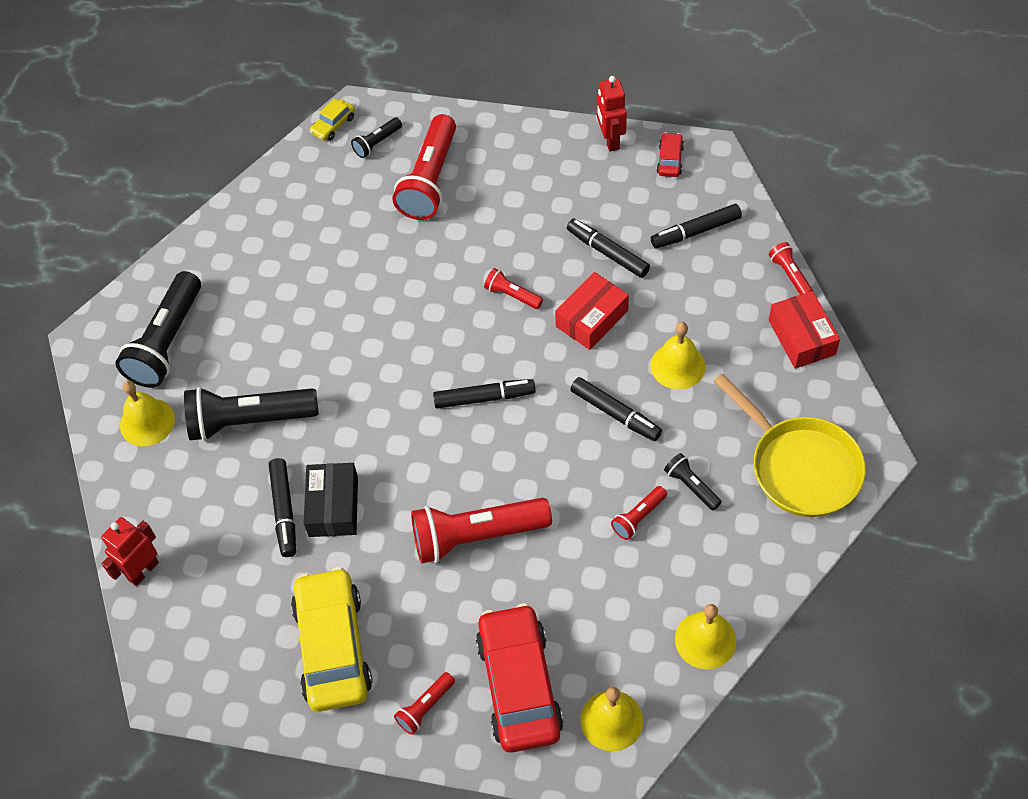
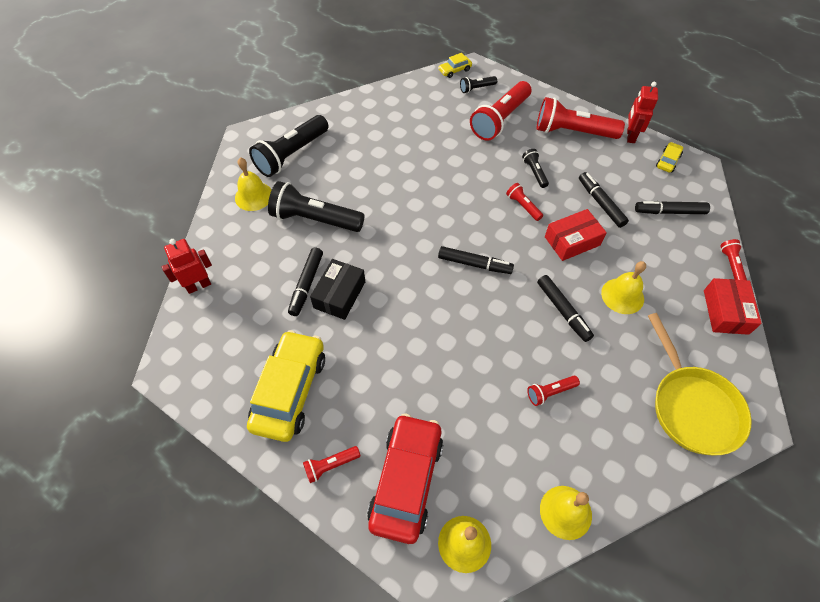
camera: 20 degrees right, 0 degrees up
(476, 536) = (426, 355): red flashlight -> red flashlight (572, 132)
(670, 160) = (667, 161): red car -> yellow car
(691, 486) = (600, 386): black flashlight -> black flashlight (534, 172)

